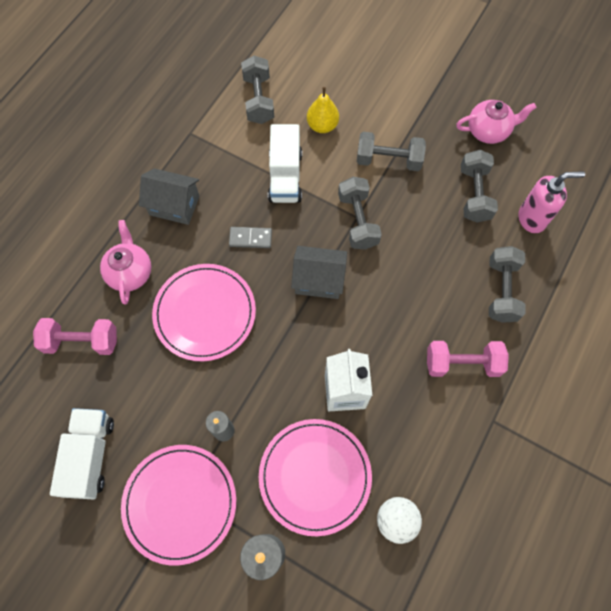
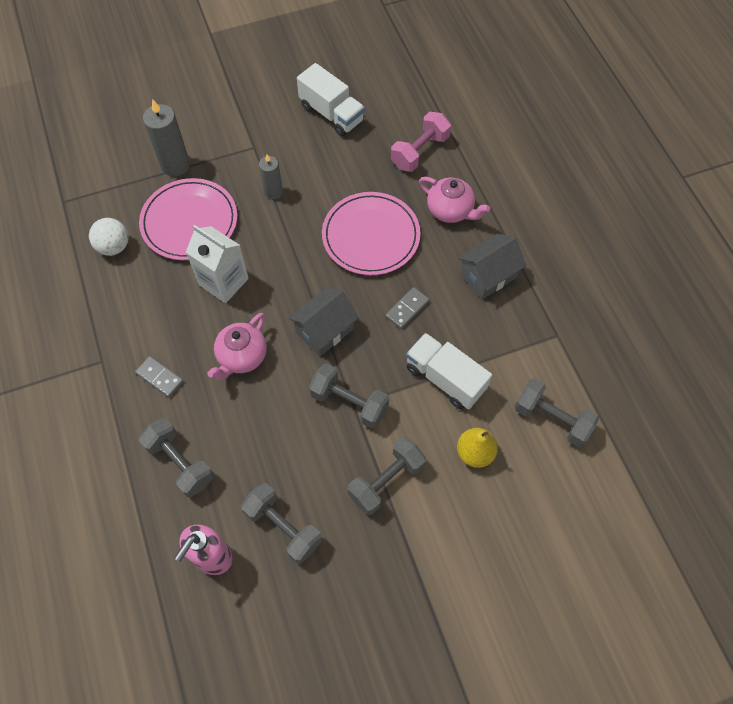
camera: 130 degrees right, 5 degrees down
(180, 503) = (253, 141): pink plate -> none
(462, 363) = (160, 377): pink dumbbell -> grey domino
(488, 131) = (335, 611): pink teapot -> pink teapot (242, 357)

